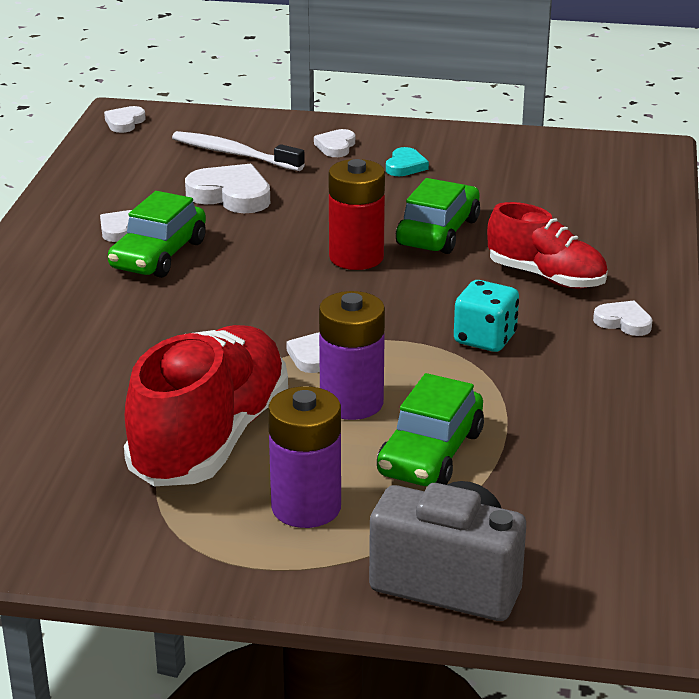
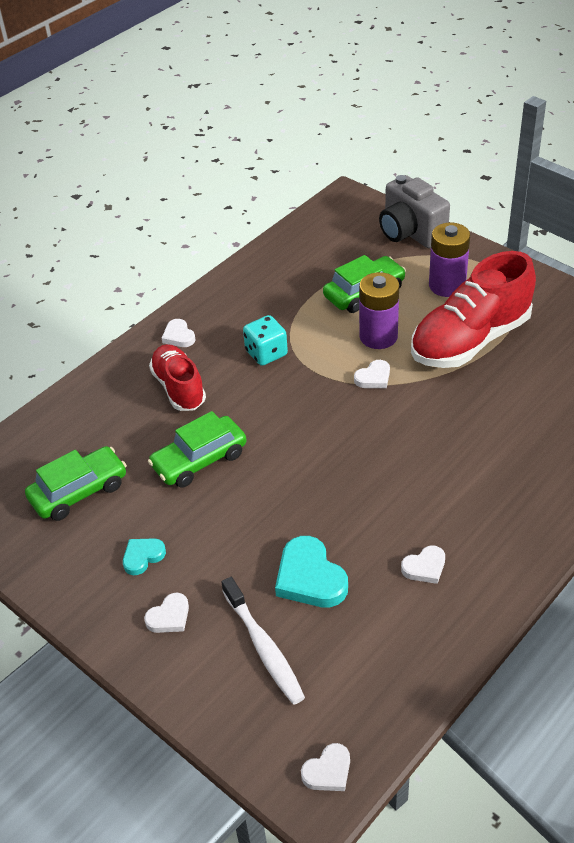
camera: 145 degrees left, 15 degrees up
(159, 255) = (413, 518): green car -> green car (79, 491)
(231, 195) = (310, 577): white heart -> turquoise heart
(356, 257) = (277, 456): red battery -> none

